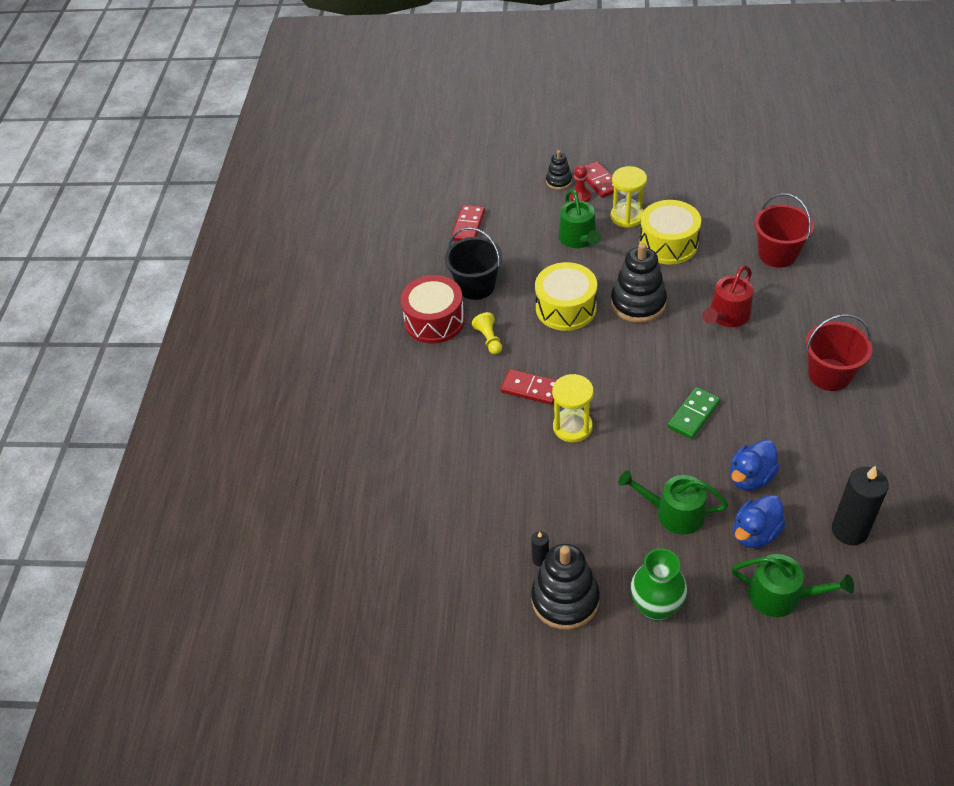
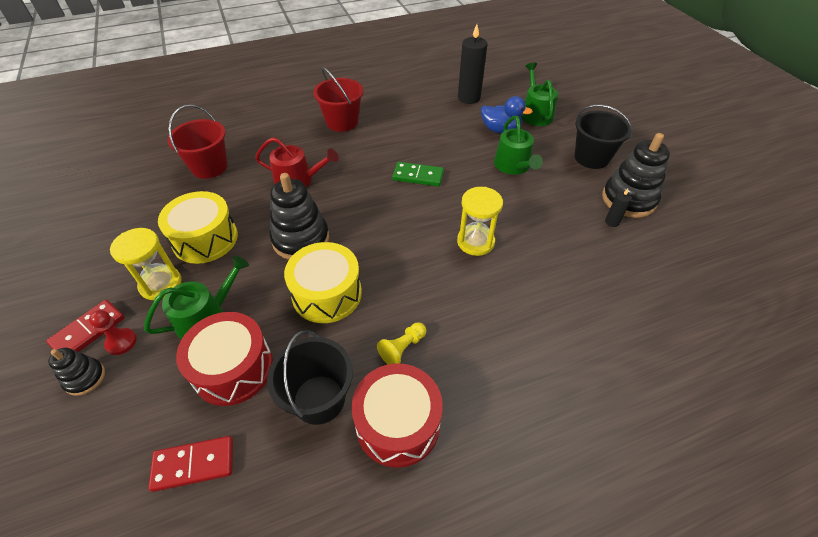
camera: 120 degrees left, 0 degrees up
(525, 248) = (233, 368): none -> red drum
(530, 389) = (450, 286): red domino -> none
(656, 607) = (591, 158): green vase -> black bucket
(750, 477) = (457, 139): blue duck -> none

